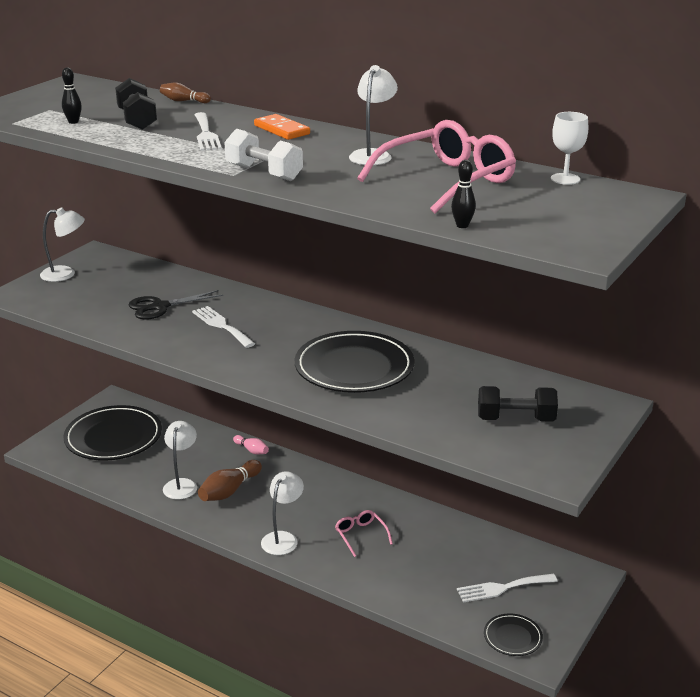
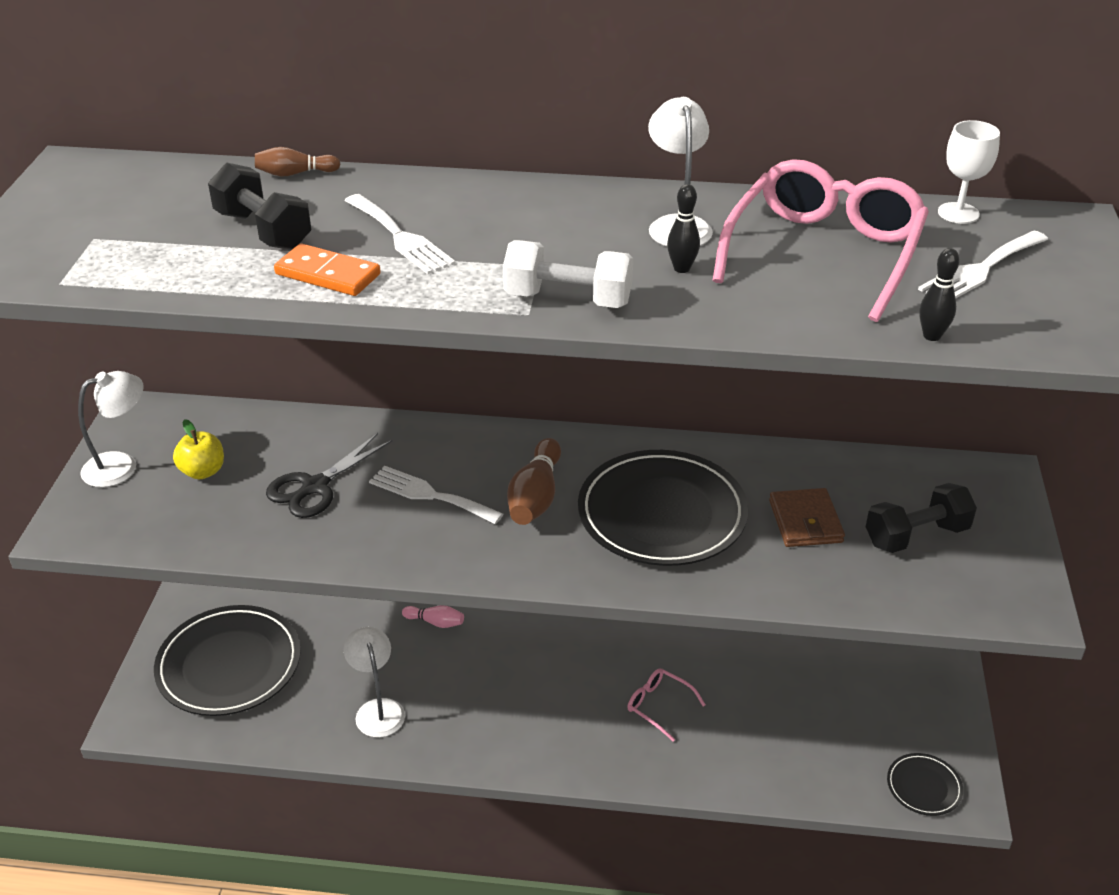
camera: 25 degrees left, 10 degrees up
(73, 122) = (163, 258): black bowling pin -> black bowling pin (681, 268)
(105, 286) = (203, 471): none -> yellow apple
(229, 491) = (448, 697): brown bowling pin -> brown bowling pin (535, 497)
(281, 130) = (502, 203): orange domino -> orange domino (327, 274)
(283, 538) = (567, 746): white lamp -> none
(445, 394) = (805, 521): none -> brown wallet
(502, 588) = (868, 721): white fork -> white fork (980, 269)

